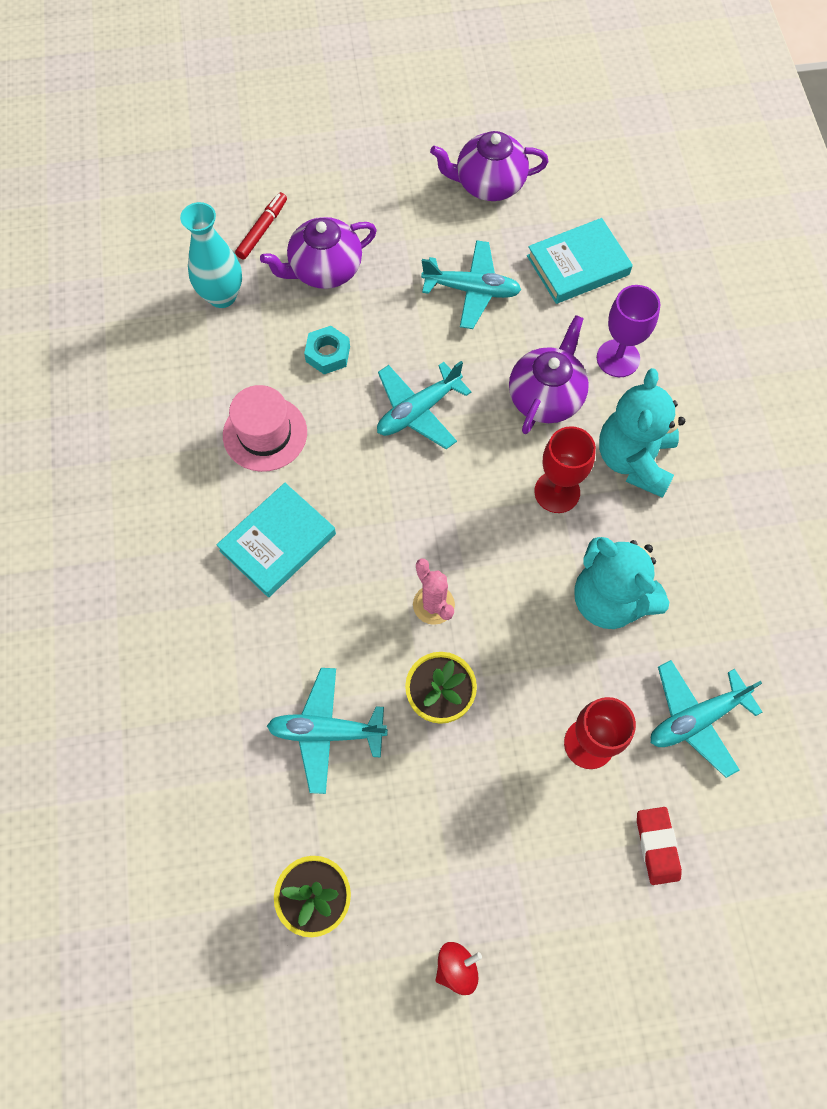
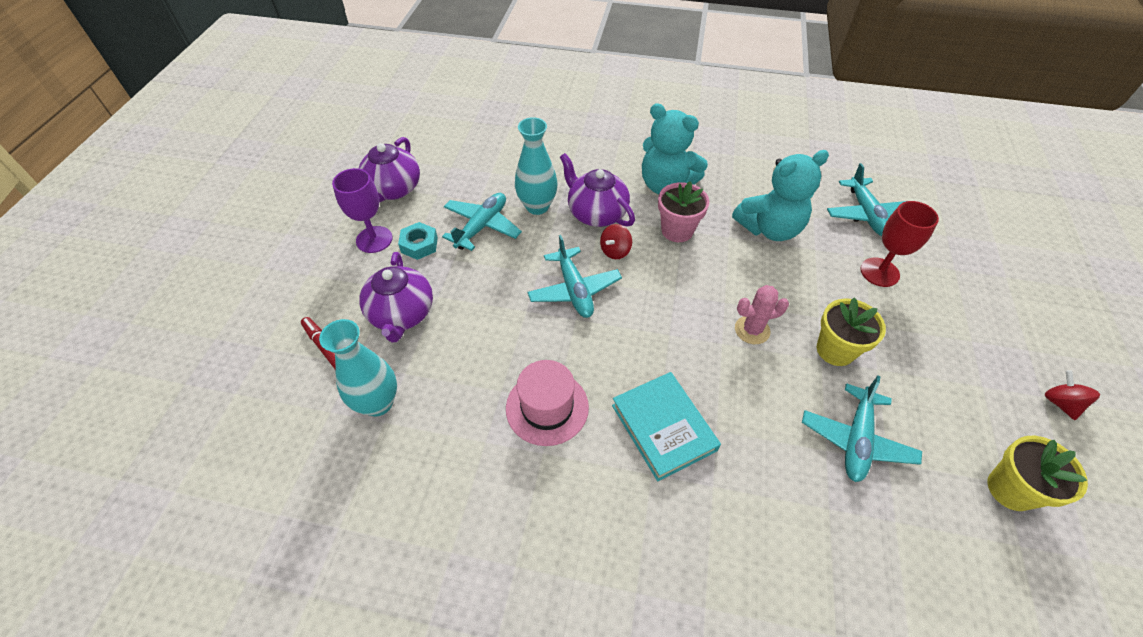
camera: 70 degrees left, 15 degrees down
(328, 354) = (489, 336): turquoise nut -> turquoise nut (419, 245)
(493, 434) = (615, 251): none -> red spinning top
(528, 332) = (537, 206): none -> turquoise vase
(557, 492) = (677, 230): red goblet -> pink flower pot
(578, 265) = (496, 165): turquoise book -> none
(618, 358) = (583, 169): purple goblet -> purple goblet (374, 239)
(657, 846) = (956, 260): red eraser -> none

